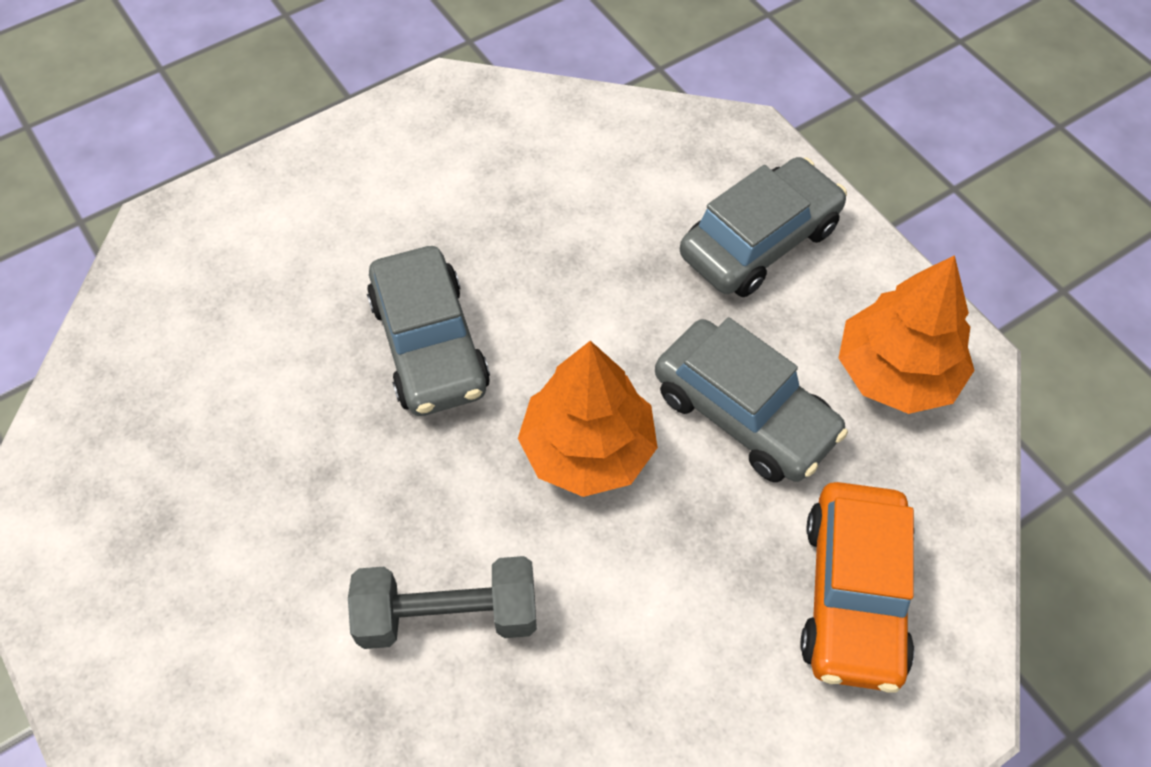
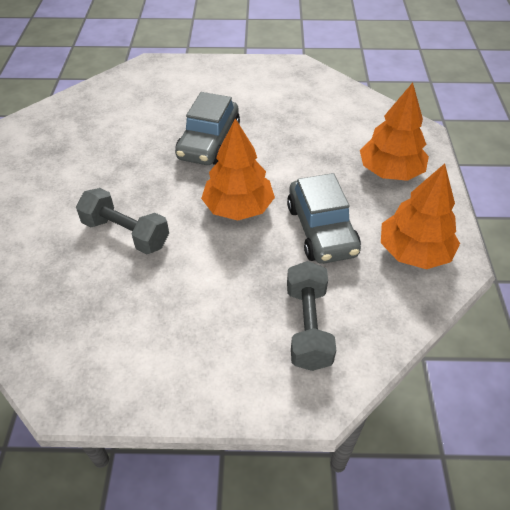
camera: 35 degrees right, 10 degrees down
(759, 241) = (390, 171): grey car -> orange tree
(853, 595) = (308, 326): orange car -> grey dumbbell

